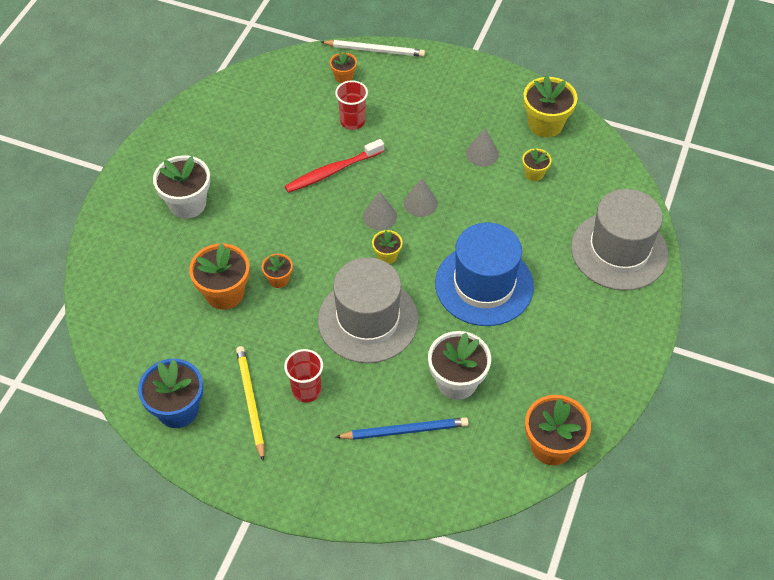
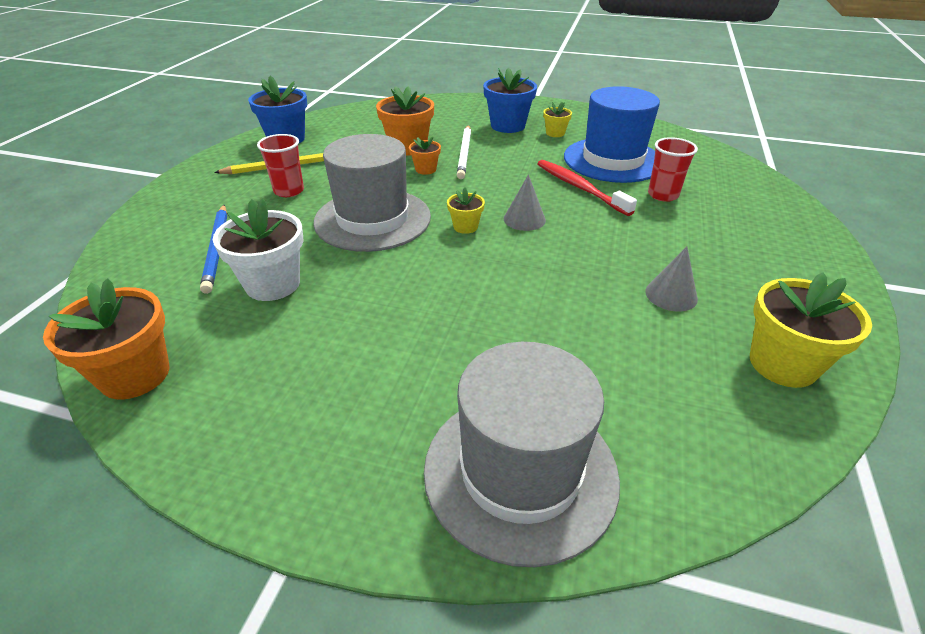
camera: 85 degrees right, 15 degrees down
(187, 204) = (508, 126): white flower pot -> blue flower pot
(344, 77) = (730, 186): orange flower pot -> none
(375, 50) = (795, 203): white pencil -> white pencil (465, 153)
(420, 203) = (555, 246): grey cone -> none
(484, 285) = (427, 303): blue hat -> blue hat (612, 160)
(534, 173) = (660, 351): yellow flower pot -> yellow flower pot (555, 133)

